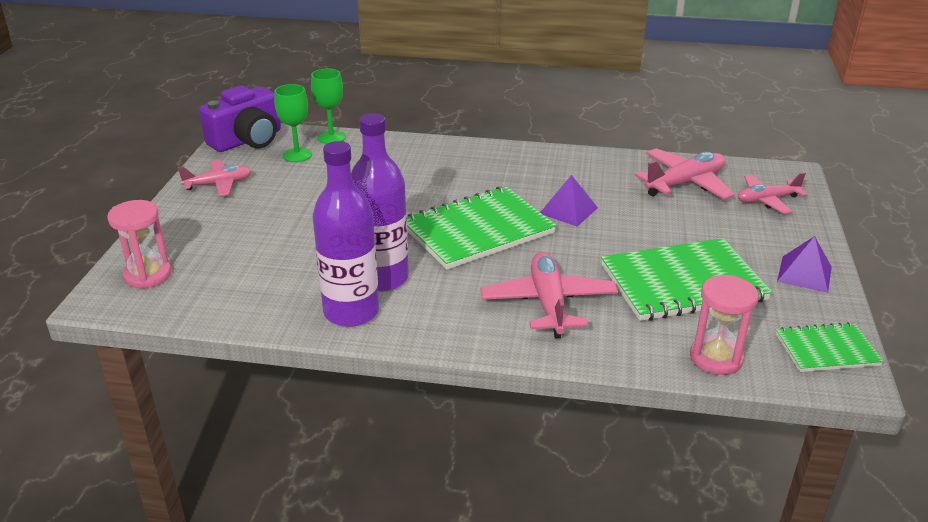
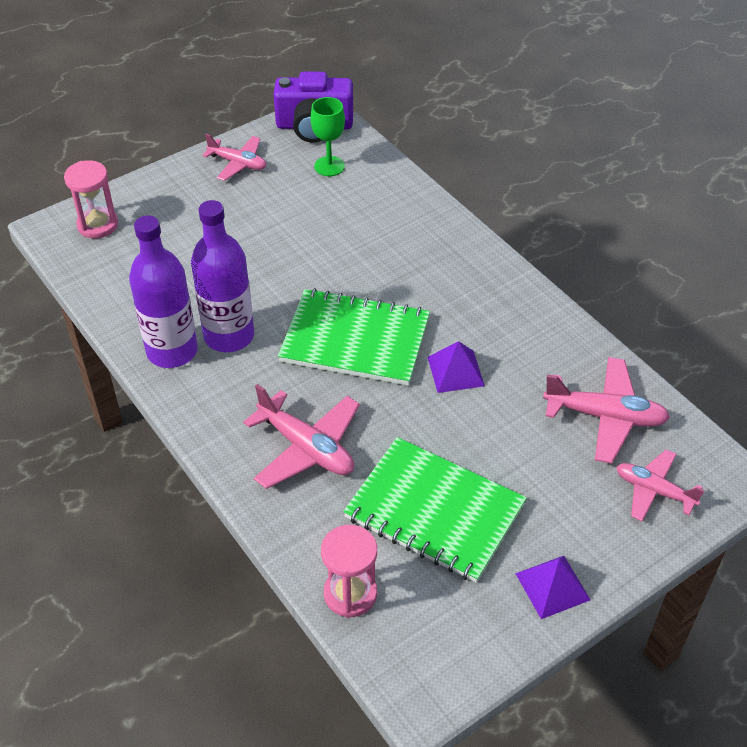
camera: 45 degrees right, 15 degrees up
(331, 137) = (379, 162): green goblet -> none
(548, 303) = (306, 448): pink plane -> pink plane turned 90 degrees clockwise
(826, 350) = (446, 662): green notebook -> none

